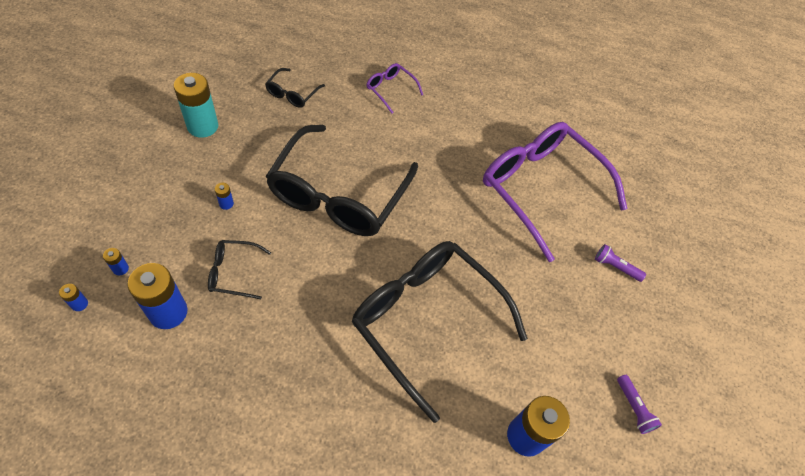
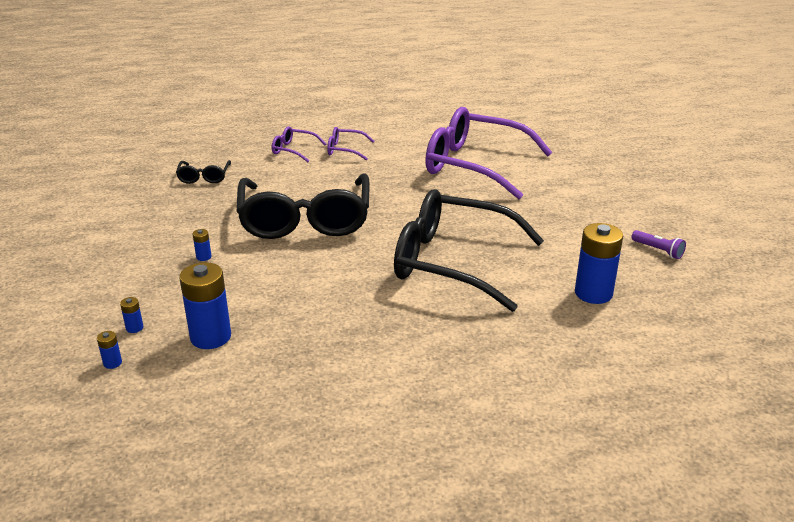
camera: 20 degrees left, 25 degrees down
(203, 126) = (133, 220): turquoise battery -> none
(233, 272) = (251, 293): black glasses -> none
(435, 110) = (345, 150): none -> purple glasses
(615, 267) = (573, 186): purple flashlight -> none

